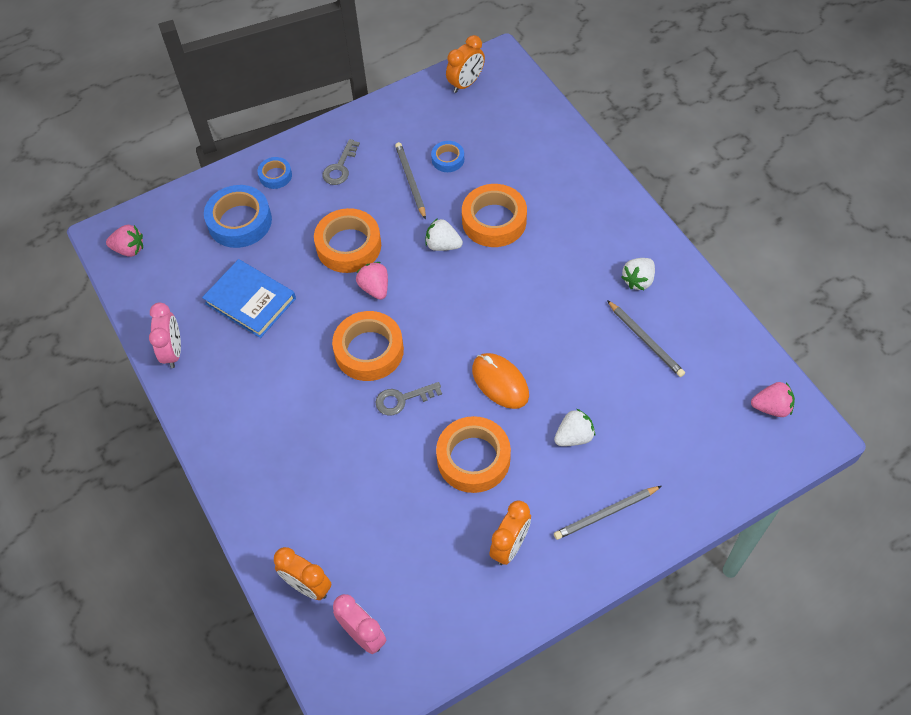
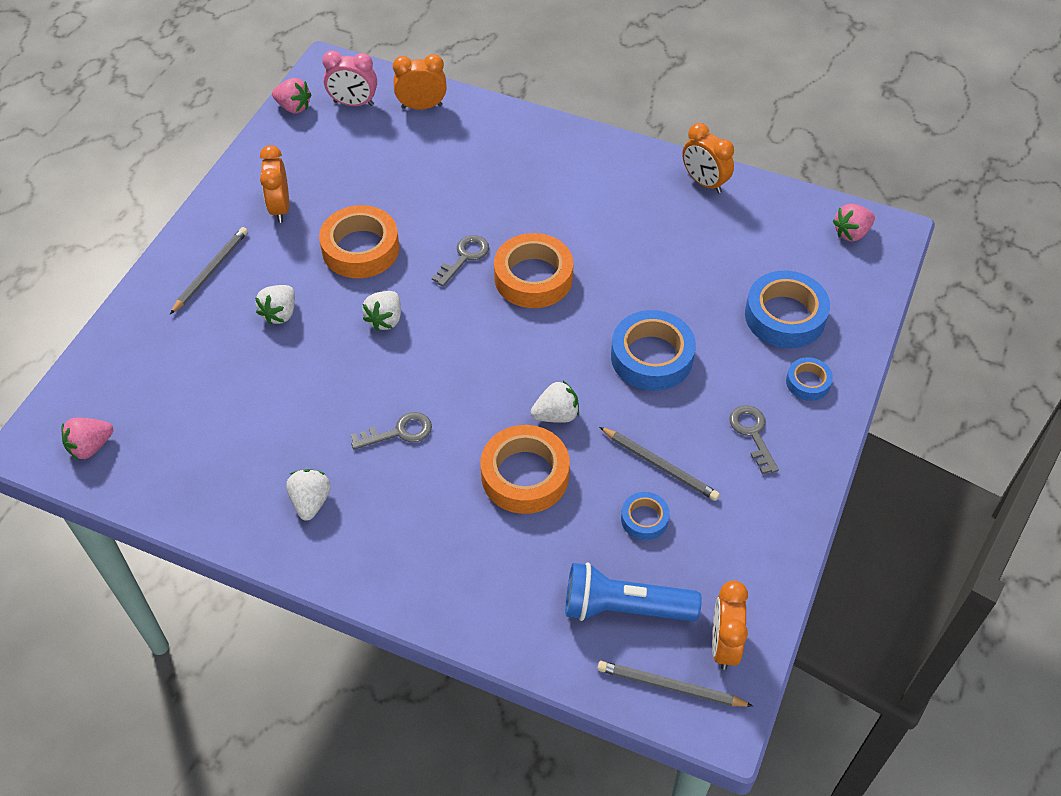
camera: 140 degrees right, 5 degrees down
(173, 351) = (704, 182): pink clock -> orange clock
(250, 301) = (687, 256): blue book -> none
(348, 246) = (651, 357): orange tape -> blue tape
(375, 288) = (583, 333): pink strawberry -> pink strawberry (293, 107)
(500, 125) = (624, 608): none -> blue flashlight
(500, 382) = (385, 319): orange mouse -> white strawberry
(551, 292) = (399, 432): none -> grey key
(645, 340) = (263, 440): grey pencil -> grey pencil (670, 687)

